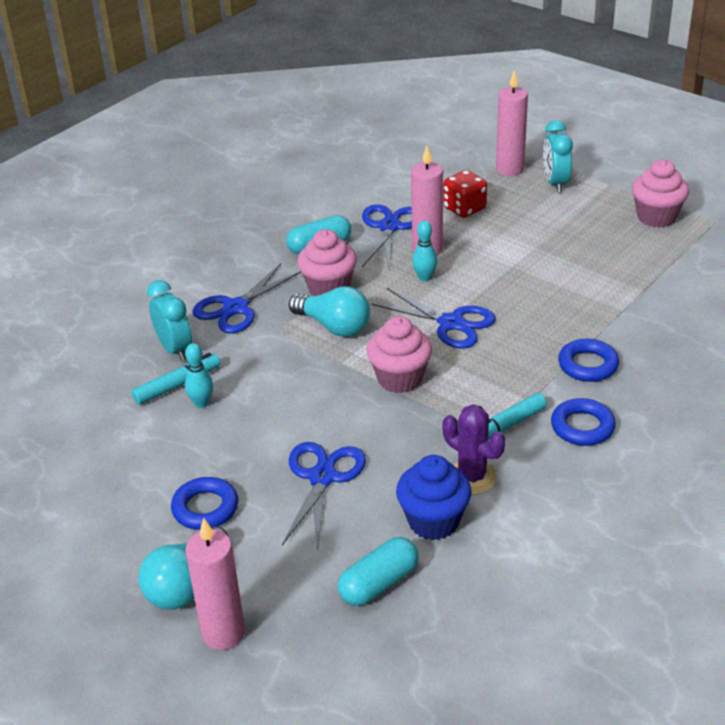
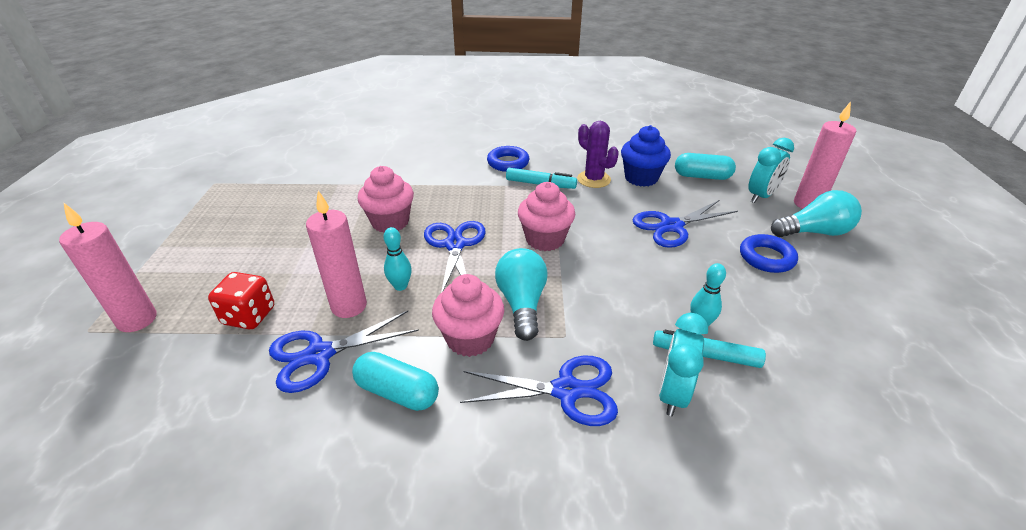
camera: 130 degrees left, 0 degrees up
(472, 477) = (593, 179): purple cactus -> purple cactus turned 45 degrees counterclockwise
(555, 183) = (166, 277): turquoise clock -> turquoise clock (761, 196)
(588, 365) = (447, 178): blue ring -> none
(656, 217) = (218, 207): pink cupcake -> pink cupcake (390, 222)

